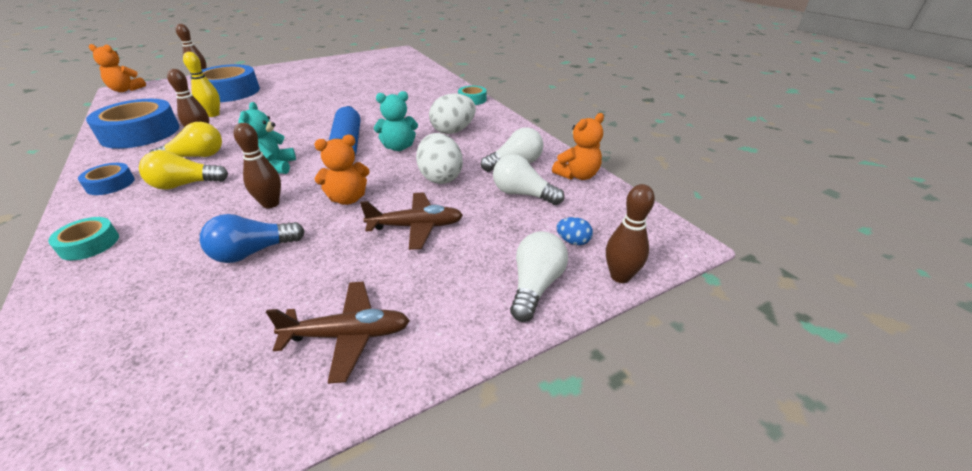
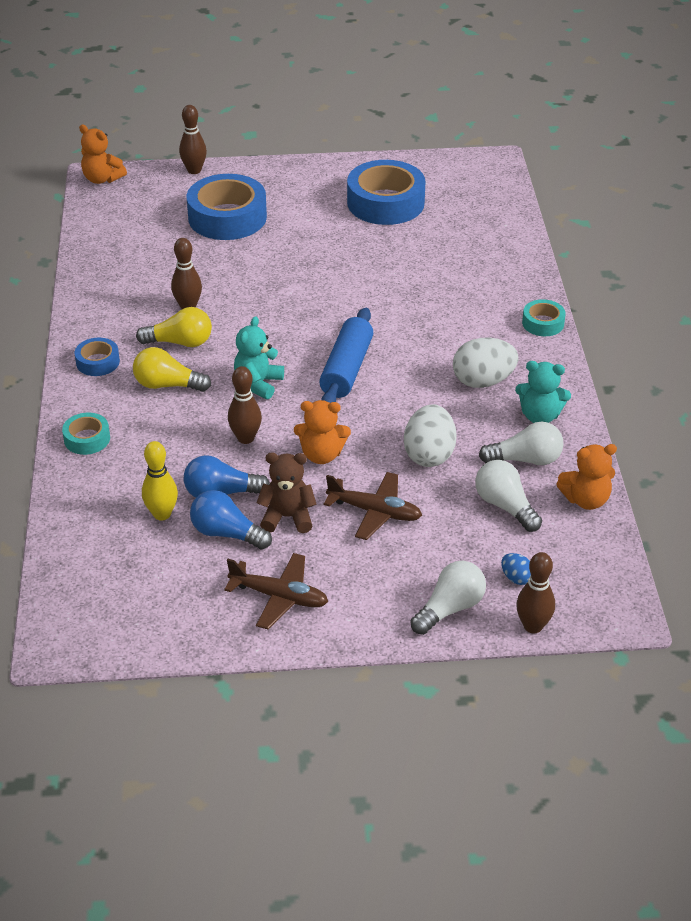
camera: 25 degrees right, 5 degrees up
(140, 133) = (122, 281): blue tape -> blue tape (385, 203)
(213, 114) = (203, 265): yellow bowling pin -> yellow bowling pin (162, 514)
(266, 287) = (227, 533): none -> blue light bulb
(331, 254) = (287, 517): none -> brown teddy bear
(398, 147) = (404, 391): turquoise teddy bear -> turquoise teddy bear (540, 416)

